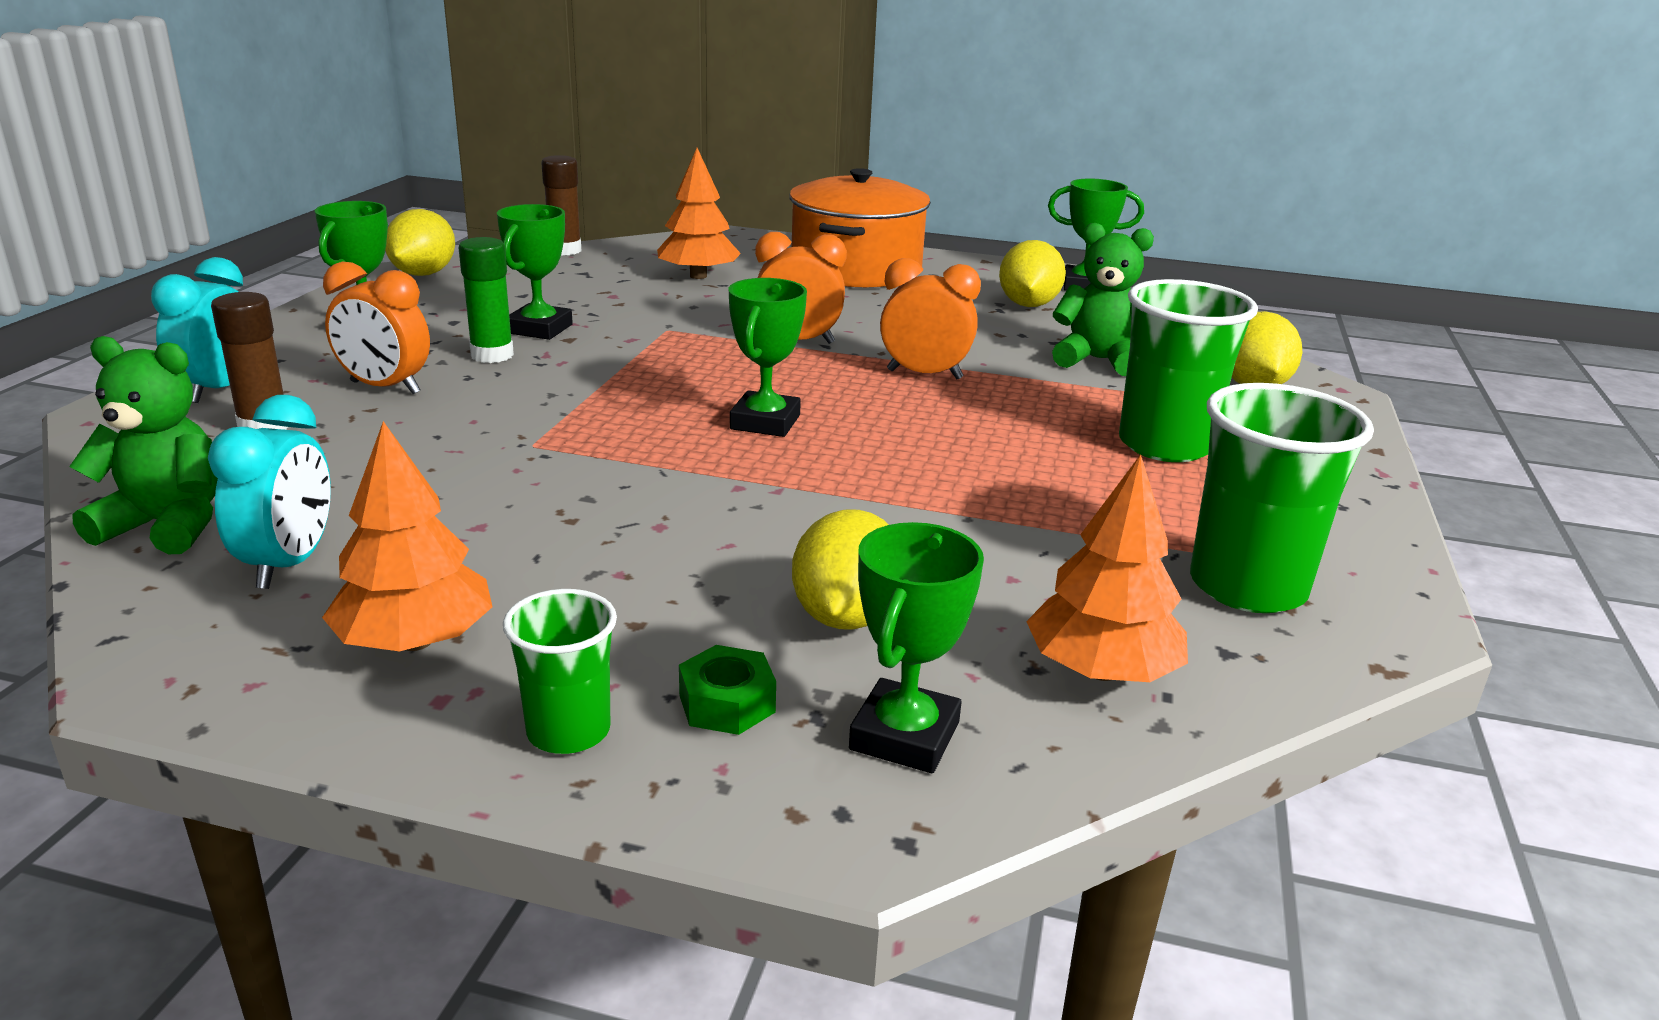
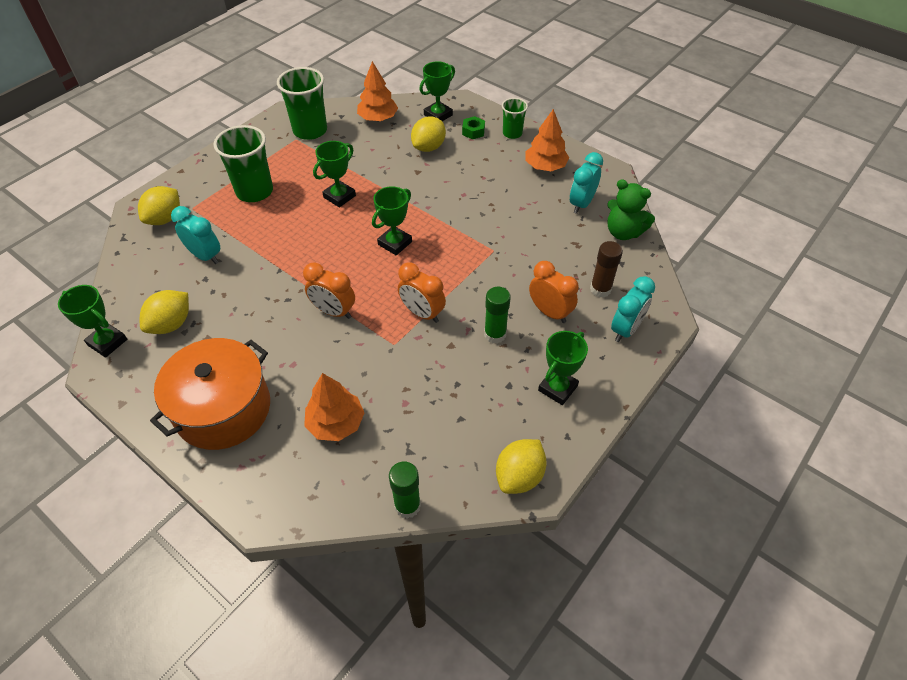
camera: 155 degrees left, 25 degrees up
(539, 329) = (463, 361): green trophy -> green trophy (339, 196)
(565, 250) = (407, 506): brown glue stick -> green glue stick
(924, 374) = (298, 263): orange clock -> orange clock (422, 313)
(1098, 360) = (205, 256): green teddy bear -> turquoise clock

